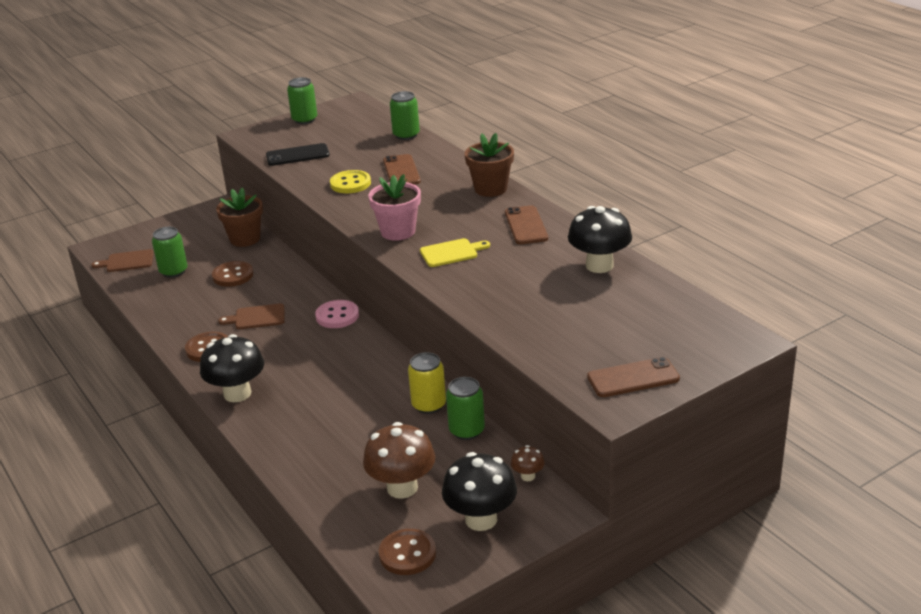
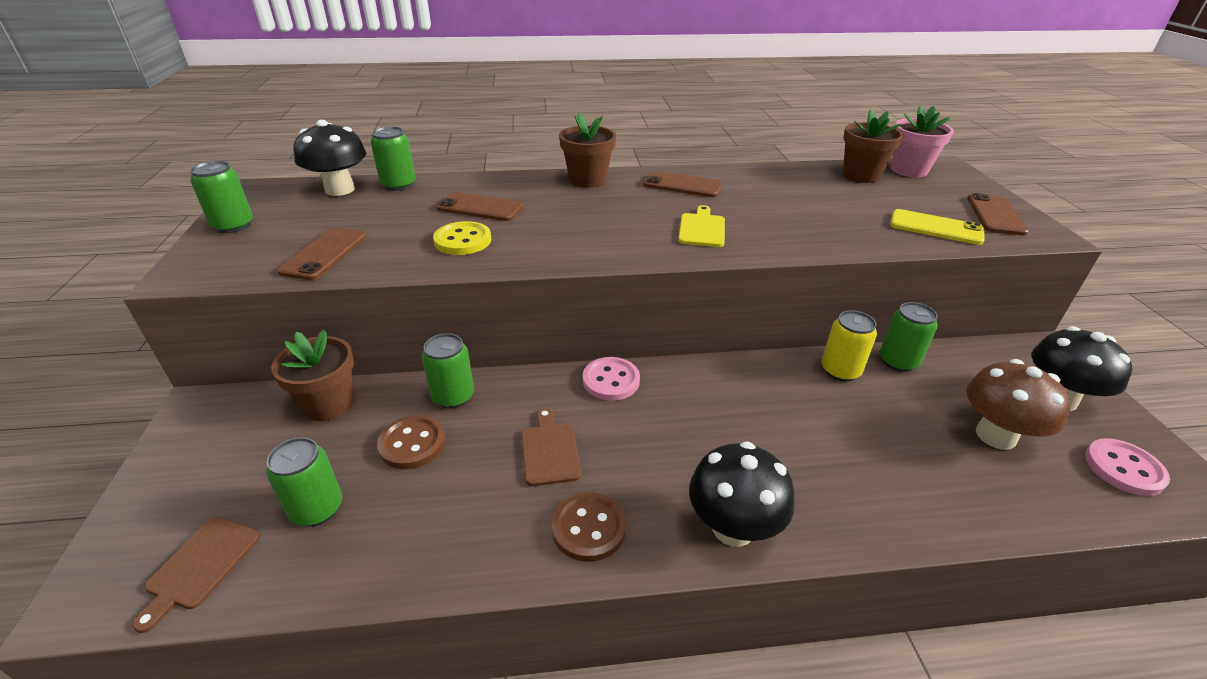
camera: 65 degrees left, 5 degrees up
(257, 317) = (549, 450): brown cutting board -> brown cutting board turned 150 degrees clockwise
(279, 271) = (453, 396): none -> green can
(297, 155) = (324, 254): black phone -> brown phone
(398, 232) = (622, 243): pink flower pot -> pink flower pot (909, 170)
(407, 554) = (1123, 468): brown button -> pink button
(528, 476) = (985, 350): brown mushroom -> none
(565, 349) = (936, 228): none -> yellow phone
(599, 265) = (788, 178): black mushroom -> black mushroom (340, 189)
(653, 298) = (861, 175): none -> brown flower pot

